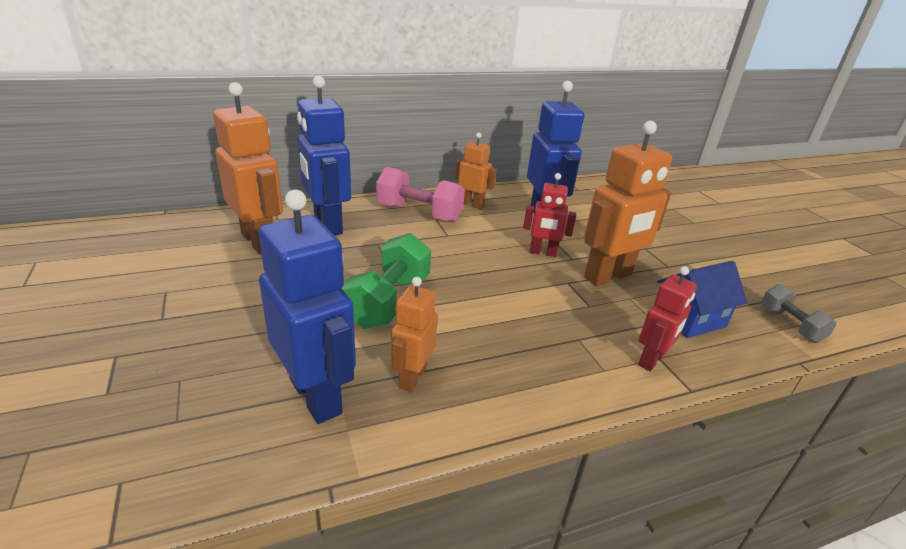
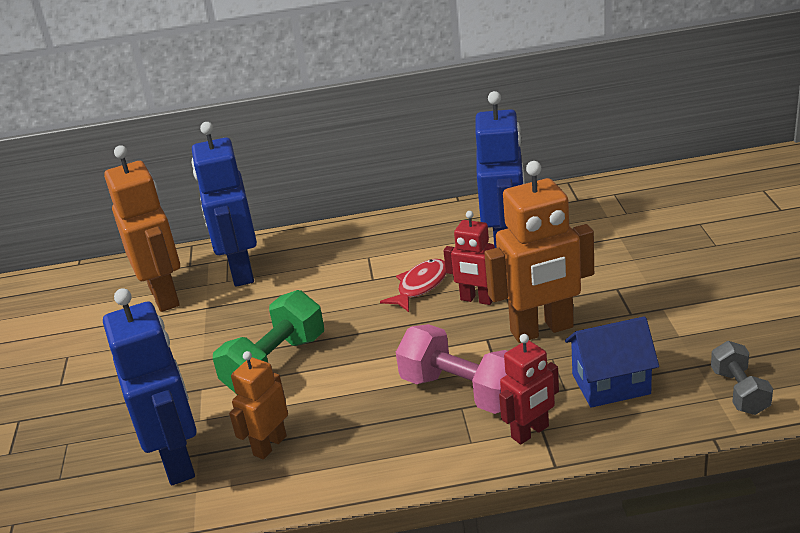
camera: 20 degrees right, 0 degrees up
(419, 213) = (350, 250): pink dumbbell -> pink dumbbell (463, 391)
(471, 204) = (421, 233): orange robot -> none
(490, 241) = (420, 286): none -> red fish

